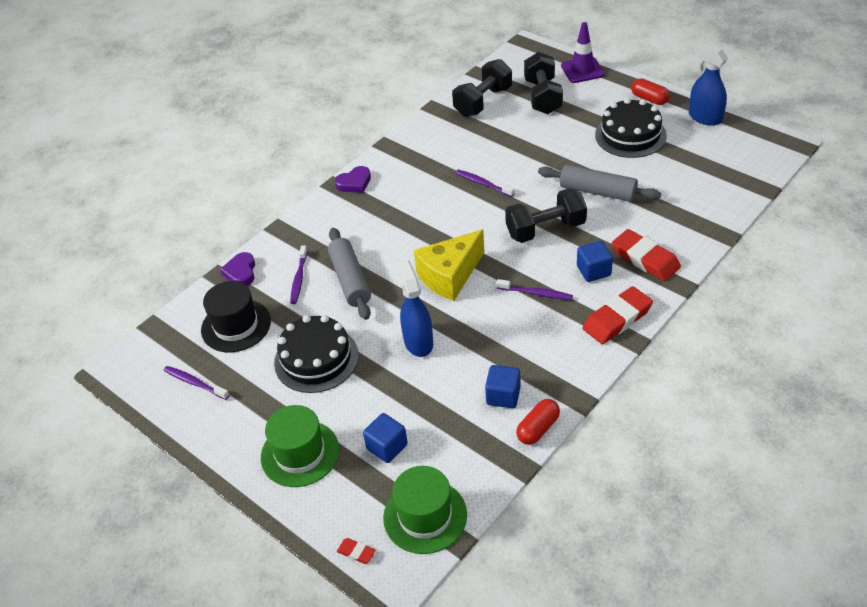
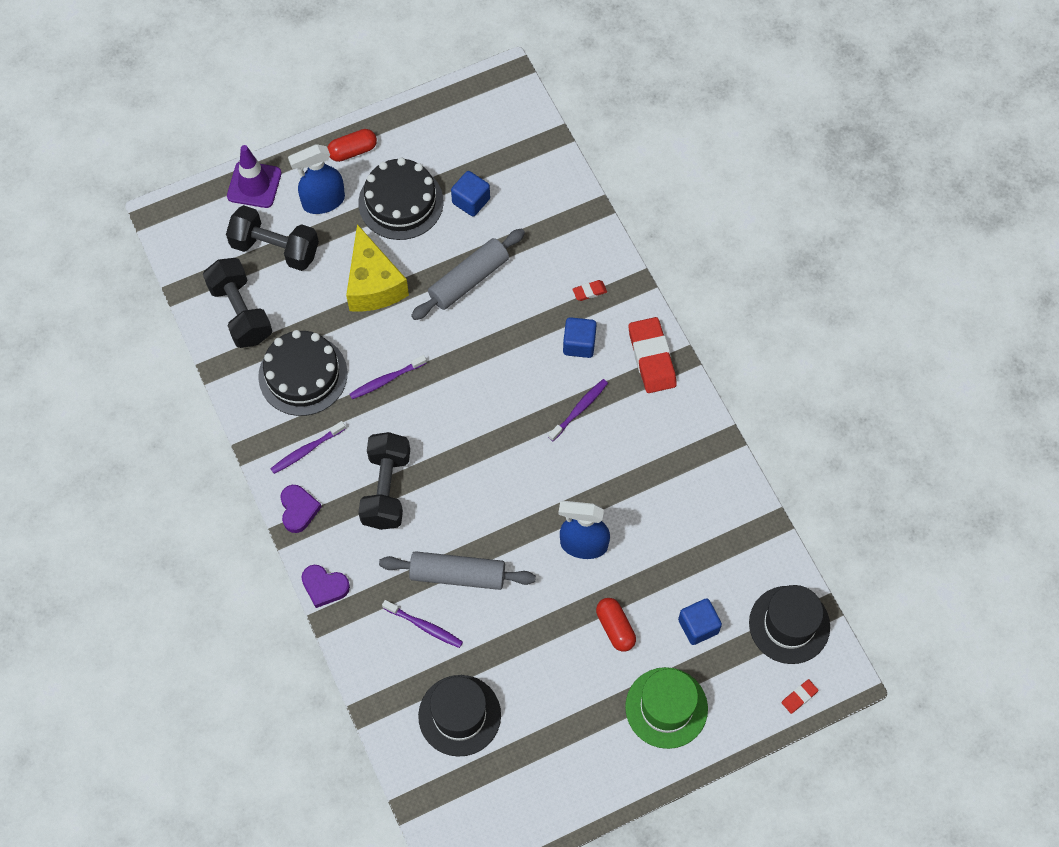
camera: 70 degrees left, 20 degrees up
(195, 383) = (521, 782): purple toothbrush -> purple toothbrush (306, 450)
(241, 272) = (377, 684): purple heart -> purple heart (324, 586)
(316, 359) = (553, 650): black cake -> black cake (303, 375)
(425, 516) = (789, 624): green hat -> black hat
(450, 276) = (509, 476): yellow cheese -> yellow cheese (373, 284)
(503, 396) = (691, 500): blue cube -> blue cube (471, 201)
(538, 428) = (742, 489): red capsule -> red capsule (615, 628)
(545, 229) = (495, 356): black dumbbell -> black dumbbell (386, 489)
(645, 259) = (589, 291): red eraser -> red eraser, size x0.45
(704, 117) = (418, 120): blue spray bottle -> blue spray bottle (323, 202)

